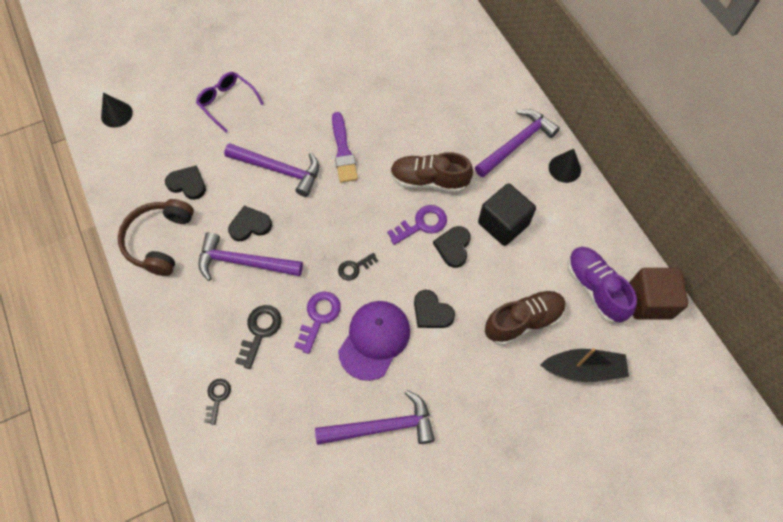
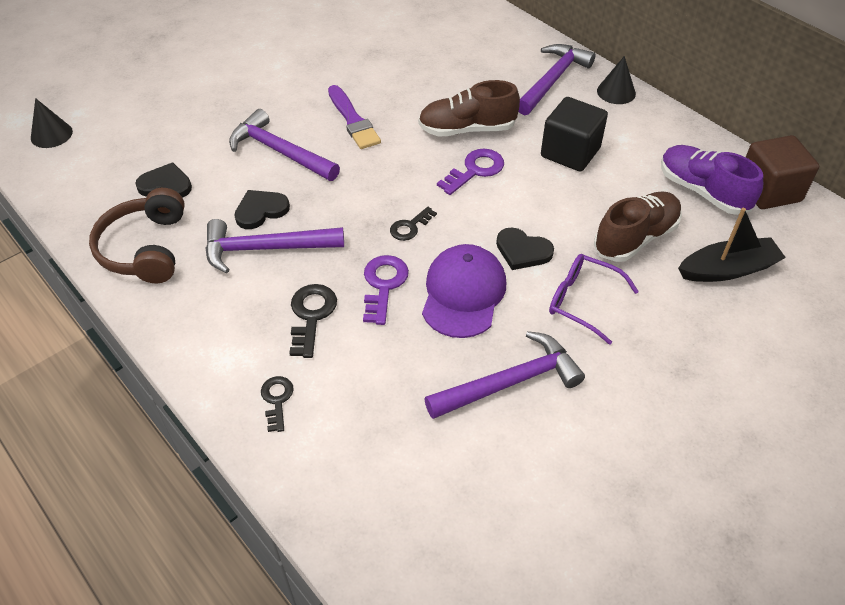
camera: 15 degrees left, 15 degrees down
(227, 102) = (193, 100): purple glasses -> purple glasses (582, 301)
(279, 170) = (280, 151): purple hammer -> purple hammer turned 150 degrees counterclockwise
(453, 247) = (522, 184): black heart -> none

